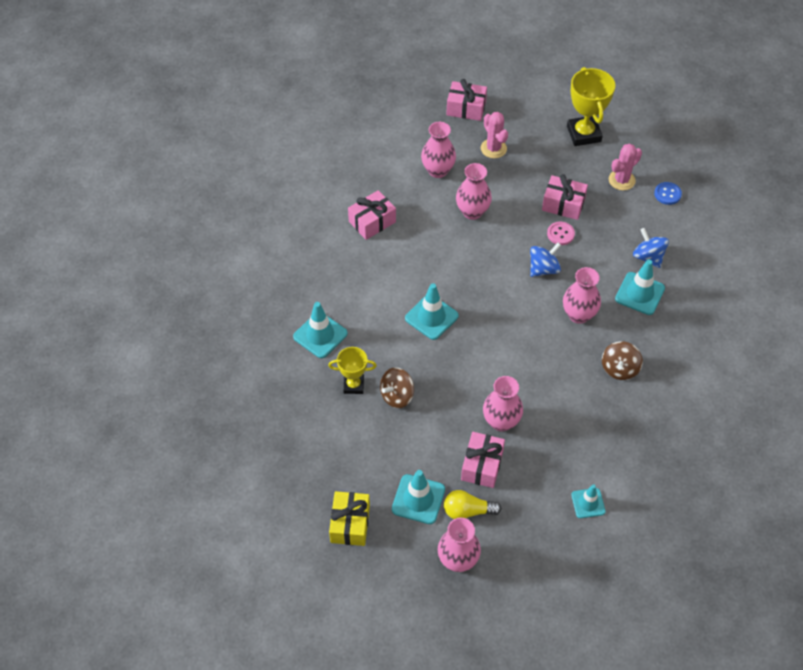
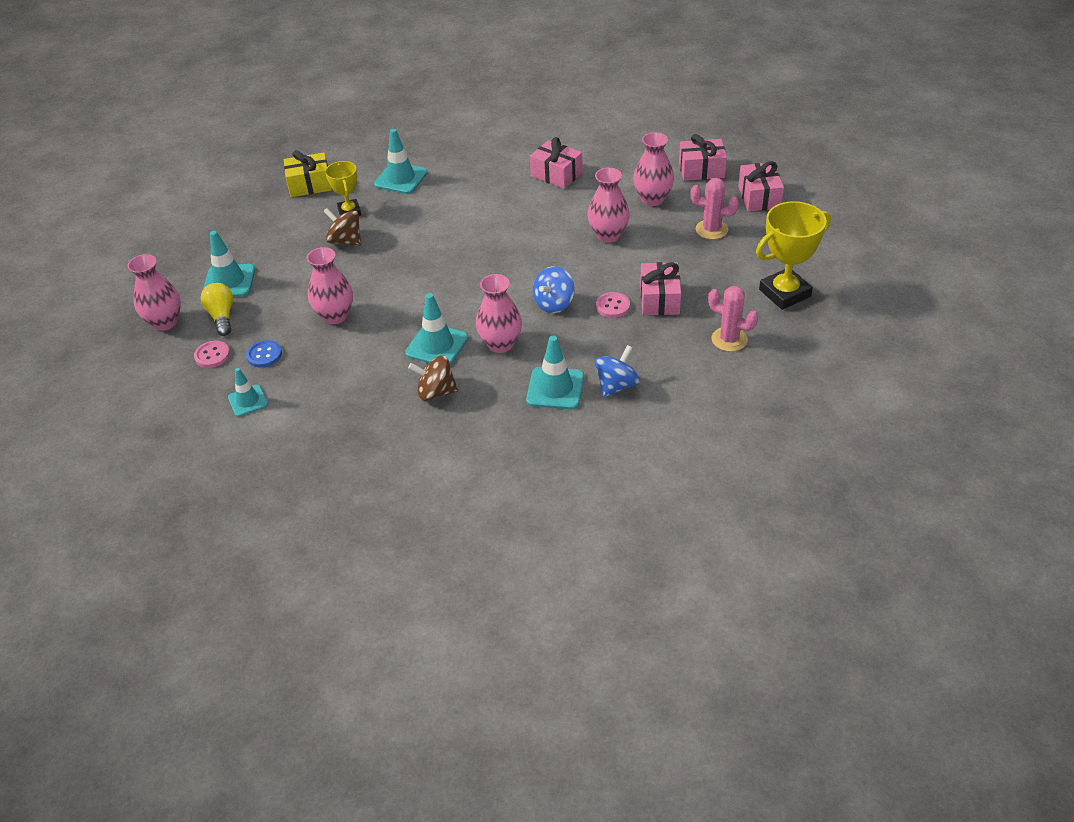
camera: 75 degrees right, 10 degrees down
(350, 524) = (194, 247): yellow gift -> yellow gift (310, 185)
(431, 317) = (451, 240): turquoise traffic cone -> turquoise traffic cone (437, 345)
(482, 465) = (278, 314): pink gift -> pink gift (701, 170)
(493, 148) = (711, 229): pink cactus -> pink cactus turned 60 degrees clockwise
(519, 524) = (212, 355): none -> pink button
(543, 269) = (554, 303): blue spinning top -> blue spinning top turned 90 degrees clockwise
(667, 194) = (732, 384): blue button -> blue button (264, 355)

